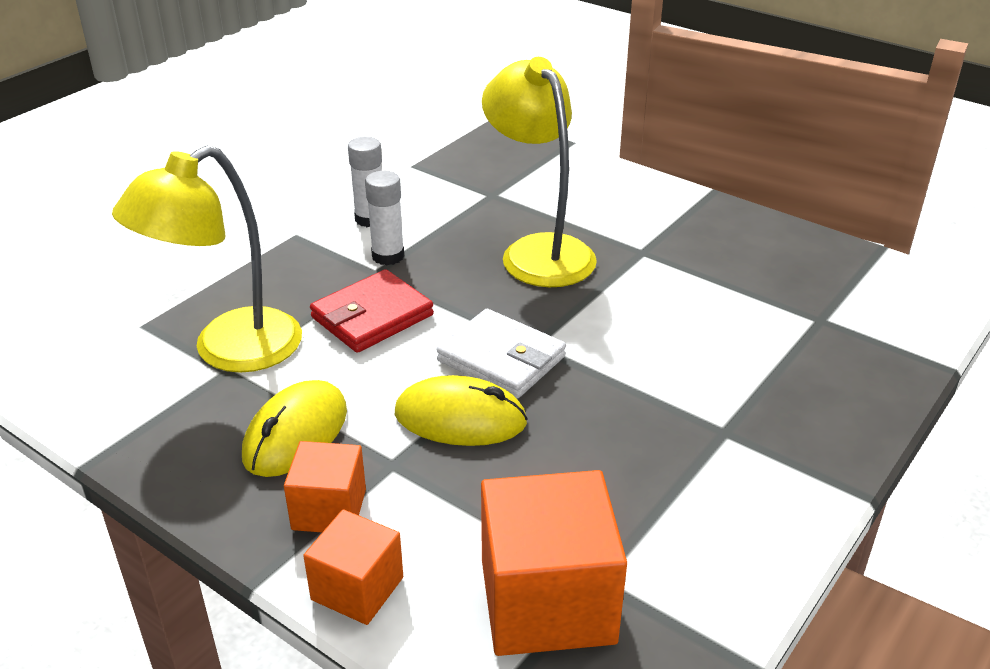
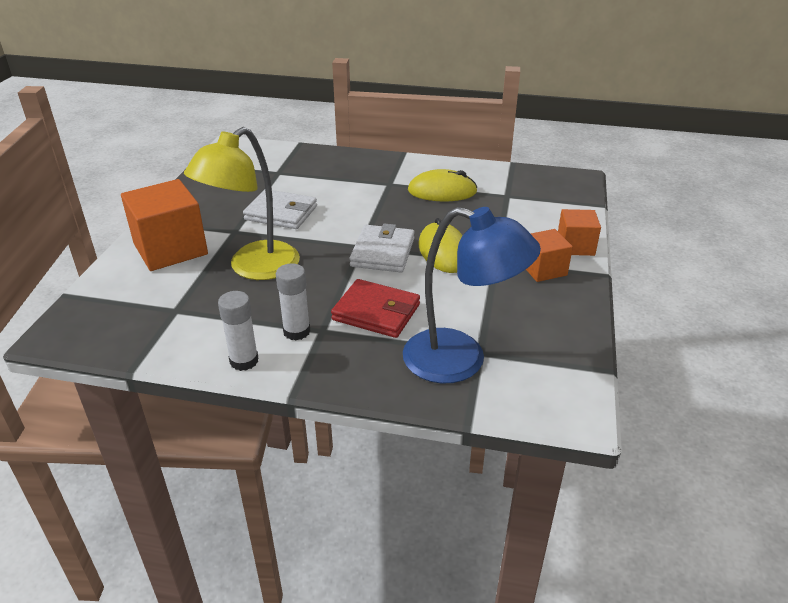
camera: 115 degrees left, 0 degrees up
(229, 351) = (461, 360): yellow lamp -> blue lamp
(295, 433) = (506, 300): yellow mouse -> yellow mouse (442, 191)
(547, 601) = (530, 203): orange cube -> orange cube (170, 249)
(673, 296) = (281, 213): none -> white wallet

